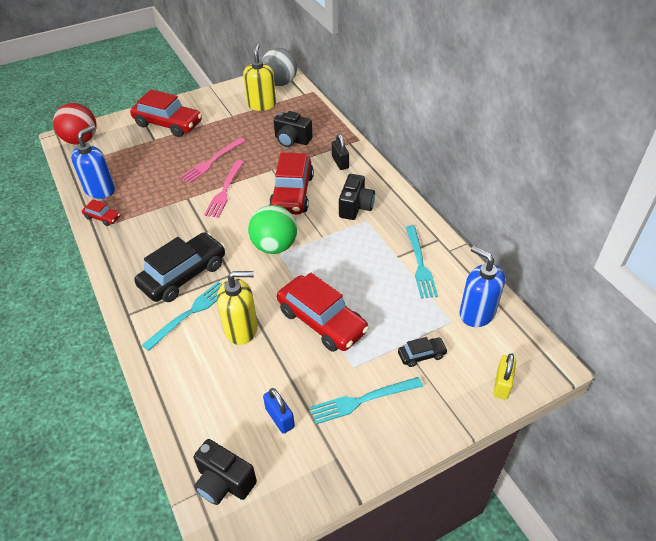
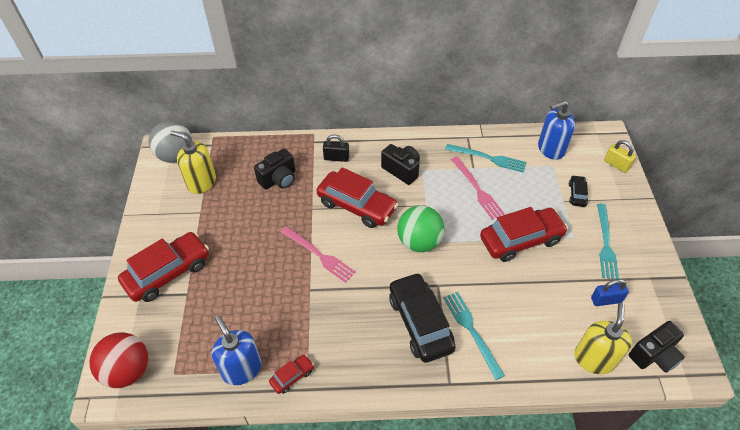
camera: 65 degrees left, 5 degrees up
(212, 161) = (265, 252): pink fork -> pink fork (477, 189)
(241, 329) = (506, 297): yellow soap dispenser -> yellow soap dispenser (594, 359)

